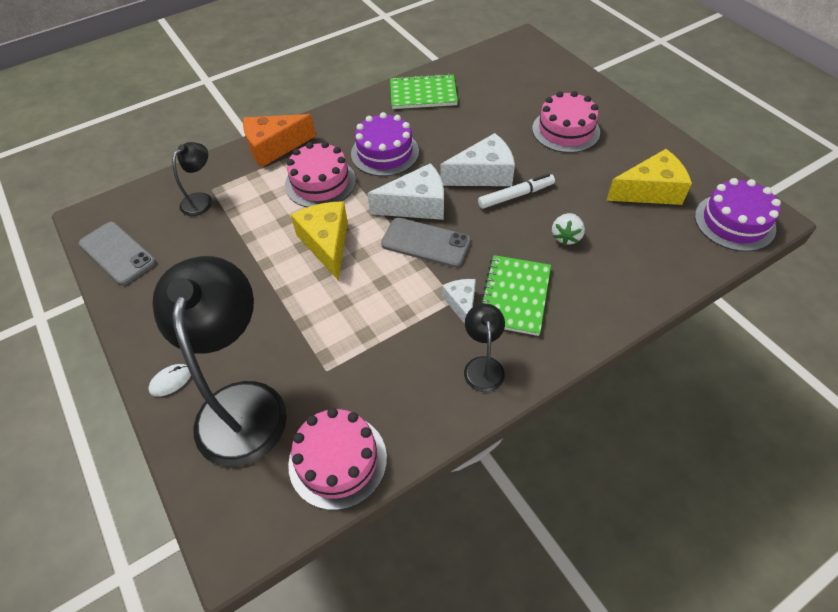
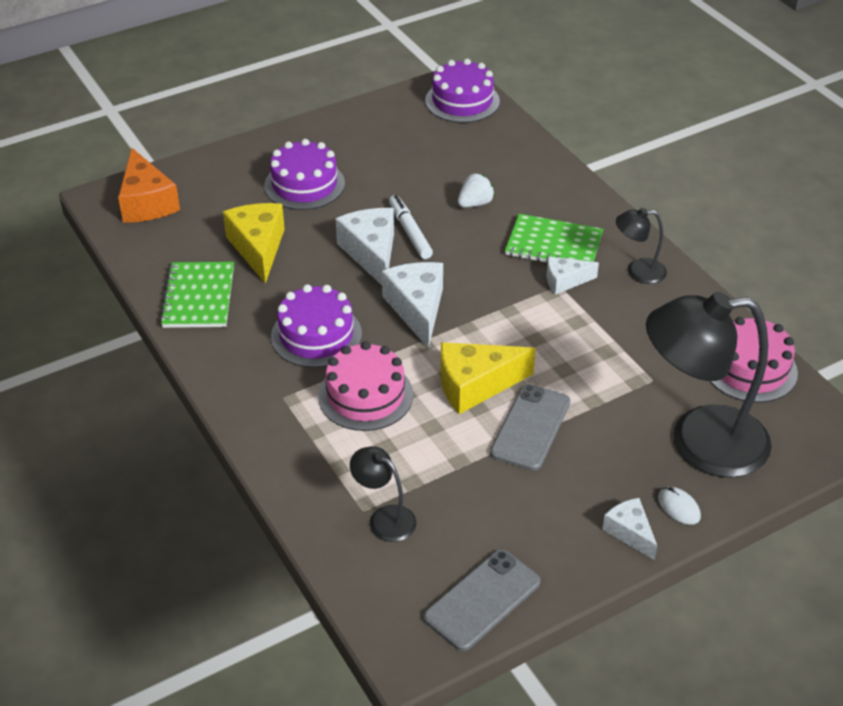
camera: 90 degrees left, 10 degrees down
(153, 343) = (630, 532): none -> white cheese
(274, 147) = (283, 448): orange cheese -> orange cheese (146, 202)
(426, 243) = (478, 303): grey phone -> grey phone (530, 427)
(565, 130) = (304, 184): pink cake -> purple cake
(566, 237) = (475, 203): white strawberry -> white strawberry turned 60 degrees counterclockwise
(650, 191) = (414, 142): yellow cheese -> yellow cheese (258, 248)

